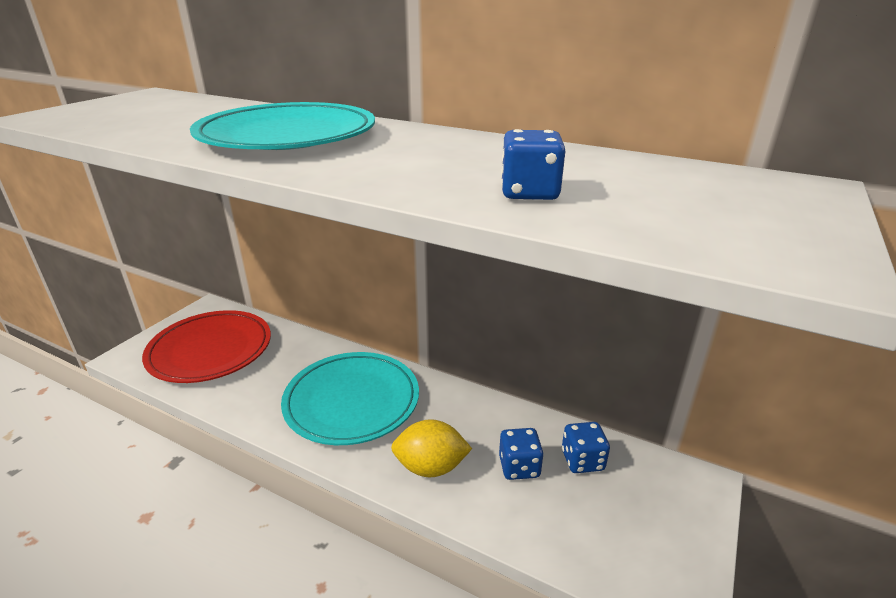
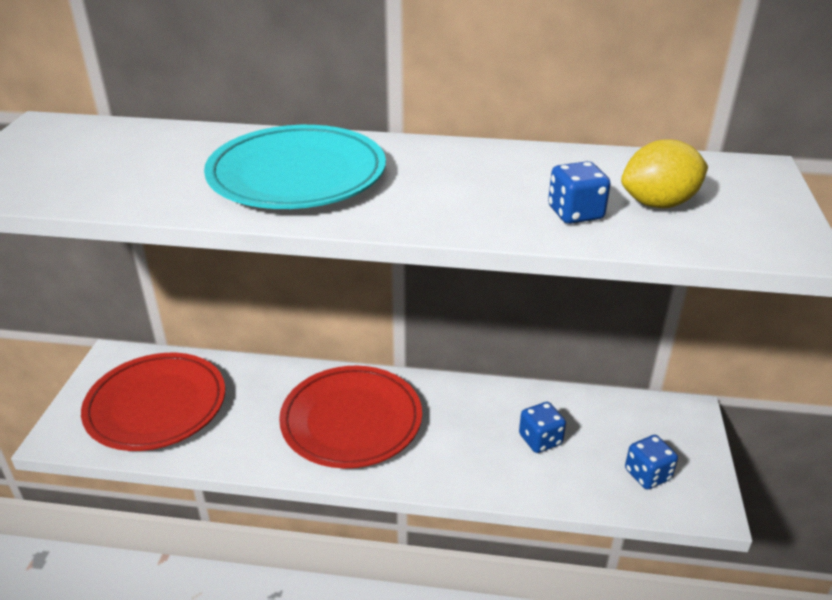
camera: 20 degrees left, 5 degrees up
(352, 401) = (351, 421): turquoise plate -> red plate
(431, 467) = (464, 461): yellow lemon -> yellow lemon (658, 204)
(582, 460) = (590, 419): blue dice -> blue dice (647, 474)

